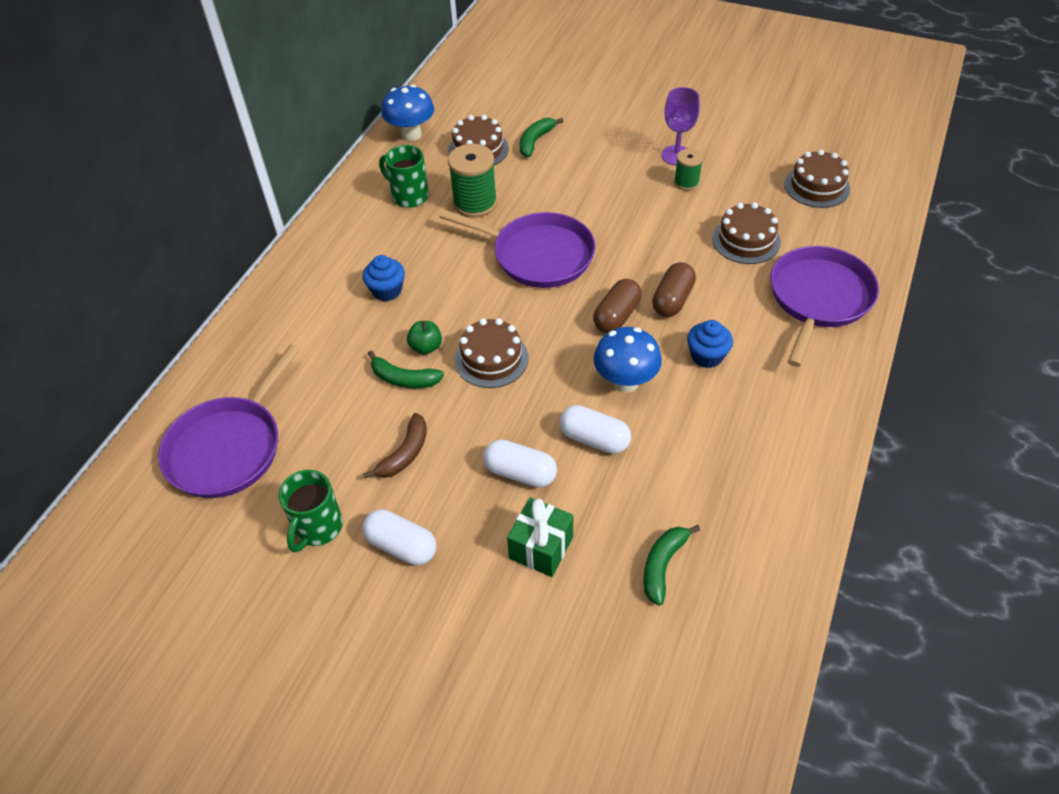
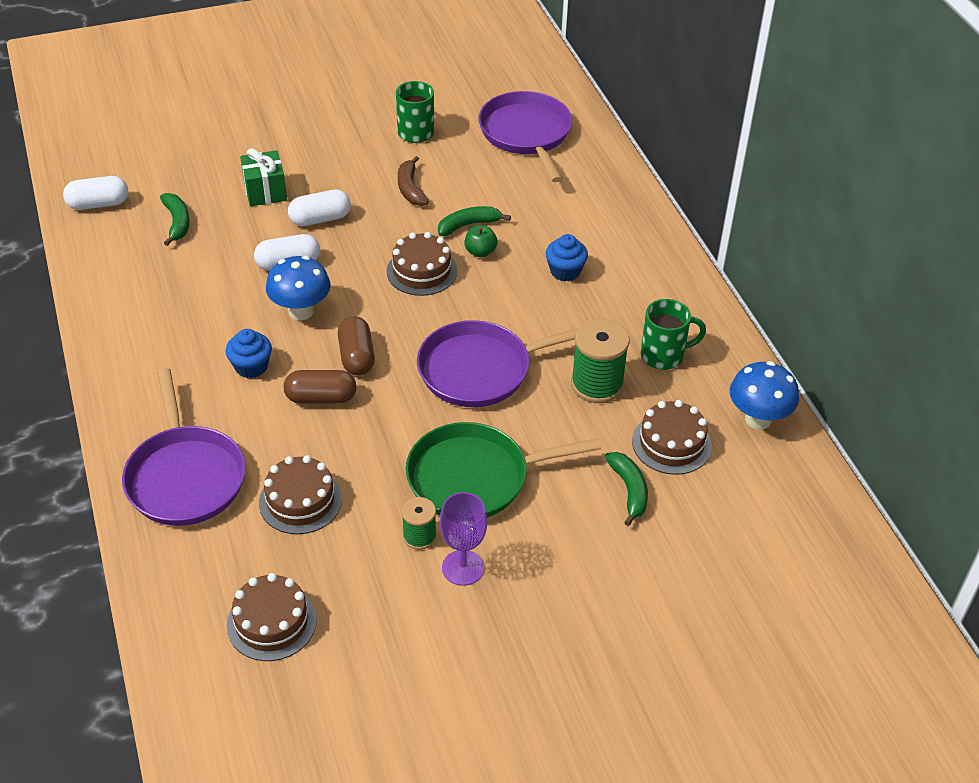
camera: 135 degrees right, 5 degrees down
(401, 546) = (353, 150): white capsule -> white capsule (98, 204)
(619, 194) = (474, 478): none -> green pan
(672, 300) = (321, 398): brown capsule -> brown capsule turned 75 degrees counterclockwise

